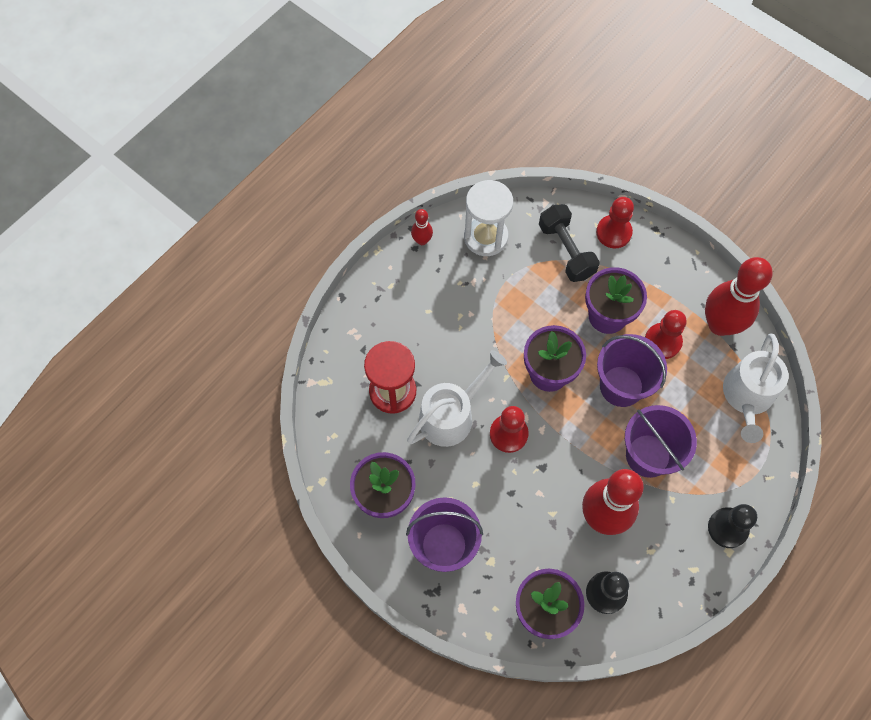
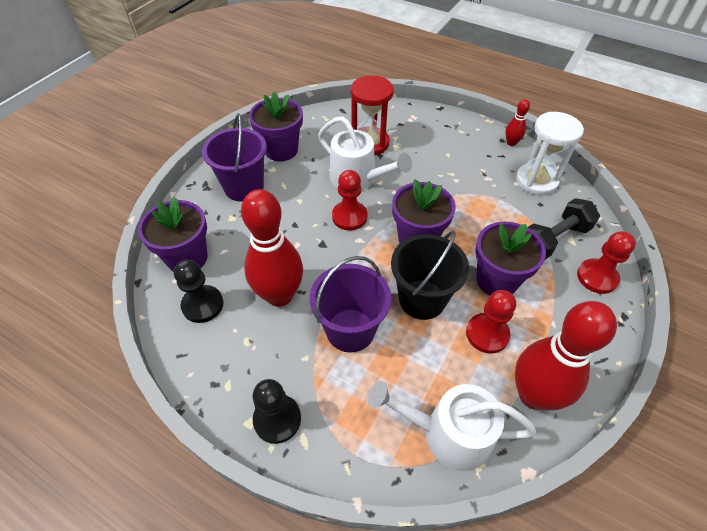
camera: 80 degrees right, 15 degrees down
(621, 386) = (422, 299): purple bucket -> black bucket

